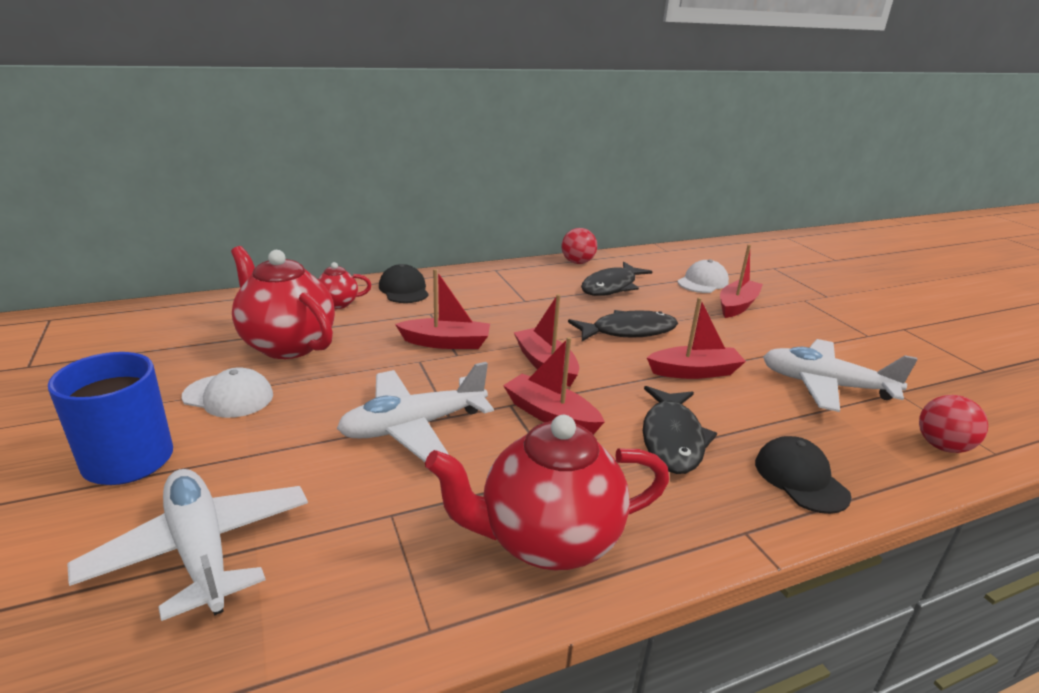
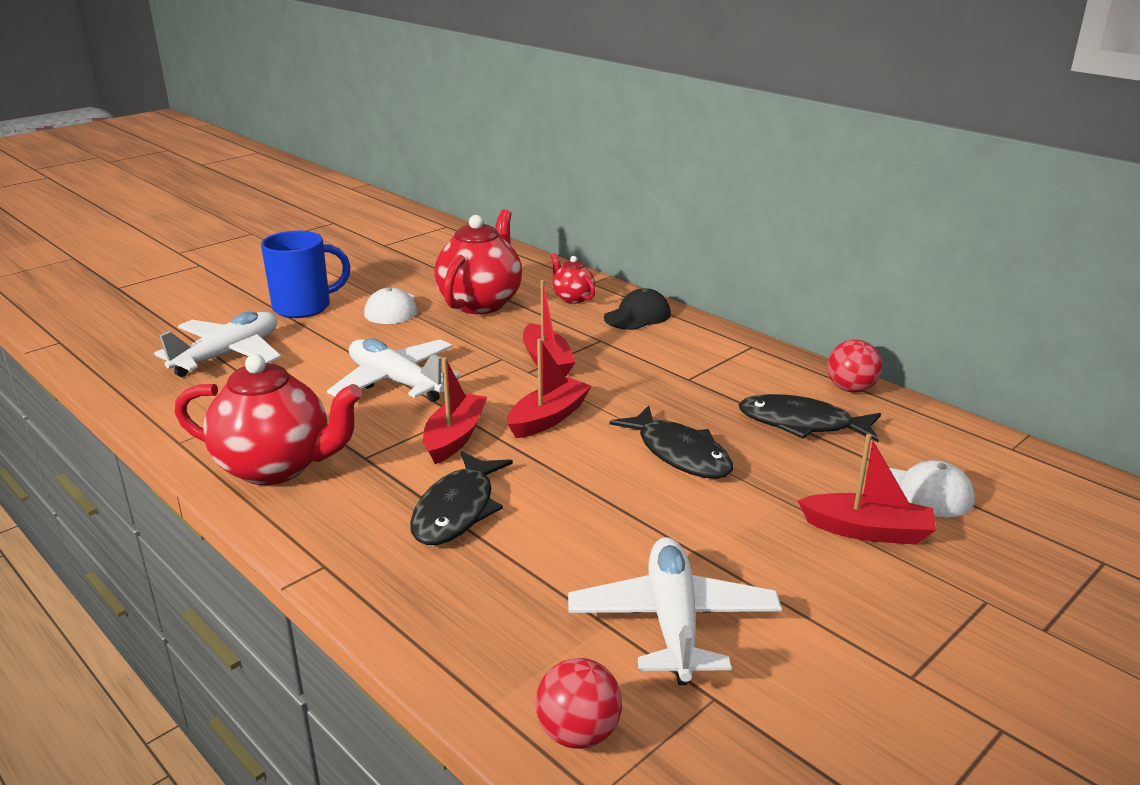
camera: 70 degrees right, 0 degrees up
(547, 541) = (277, 467): red teapot -> red teapot turned 135 degrees clockwise
(672, 438) = (457, 509): black fish -> black fish turned 60 degrees counterclockwise
(694, 372) = (616, 510): red boat -> none
(800, 478) = (430, 599): black cap -> none

